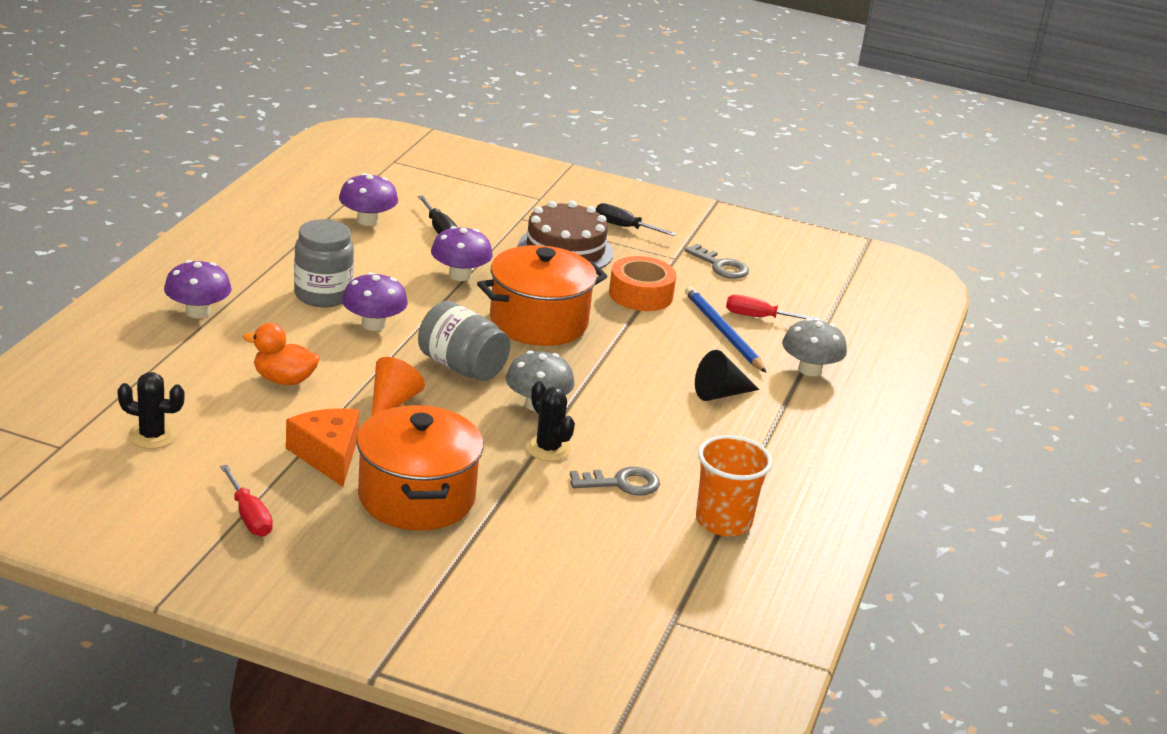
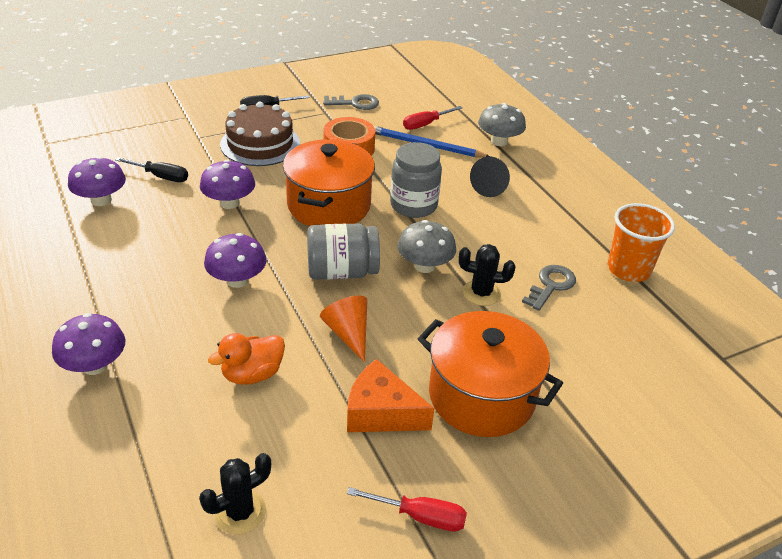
camera: 45 degrees left, 10 degrees up
(323, 295) = (165, 281): grey jar -> grey jar (413, 205)

